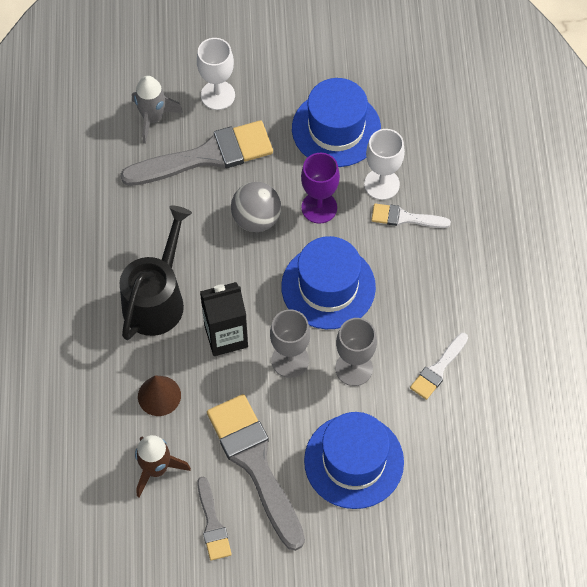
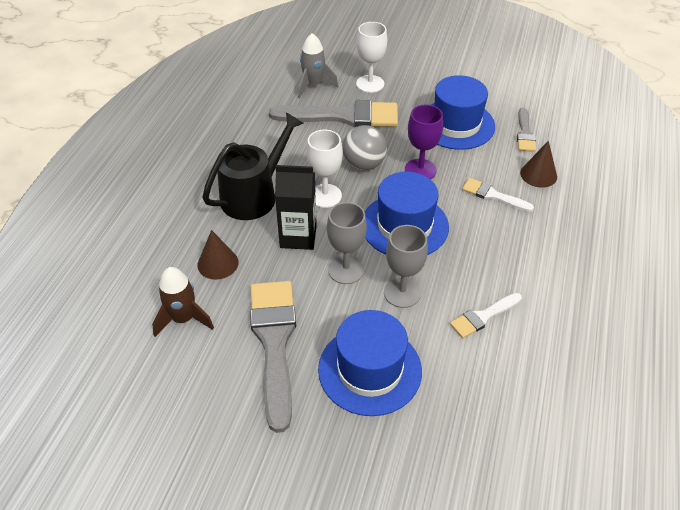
camera: 20 degrees right, 15 degrees down
(212, 524) = (208, 381): grey brush -> grey brush (525, 133)
(381, 184) = (481, 168): white goblet -> white goblet (325, 196)
(443, 174) = (538, 174): none -> brown cone

